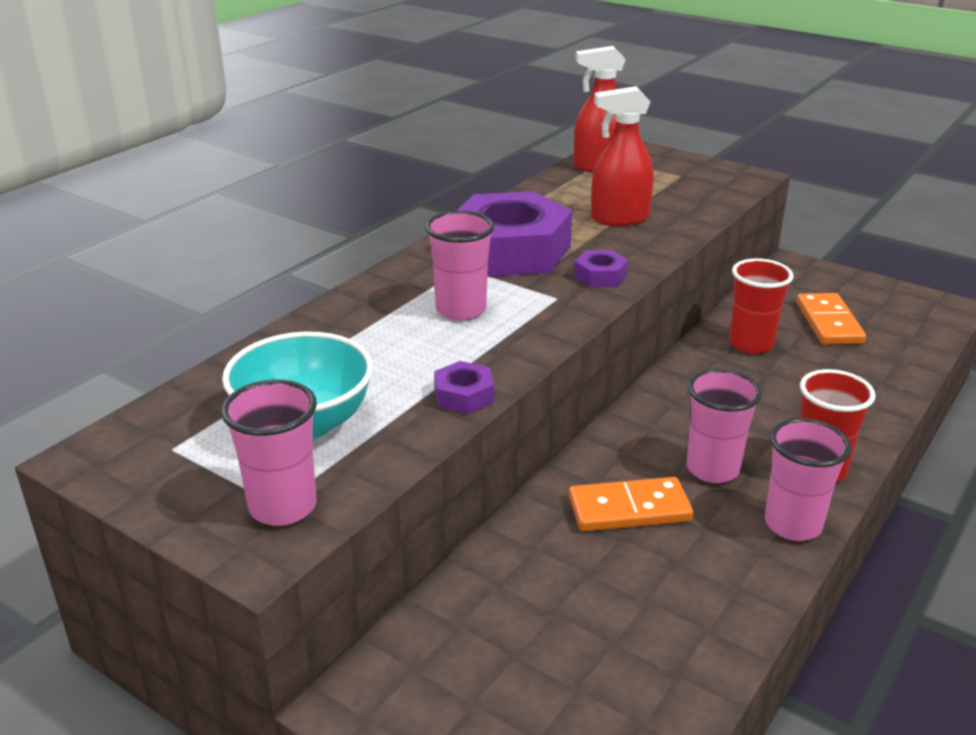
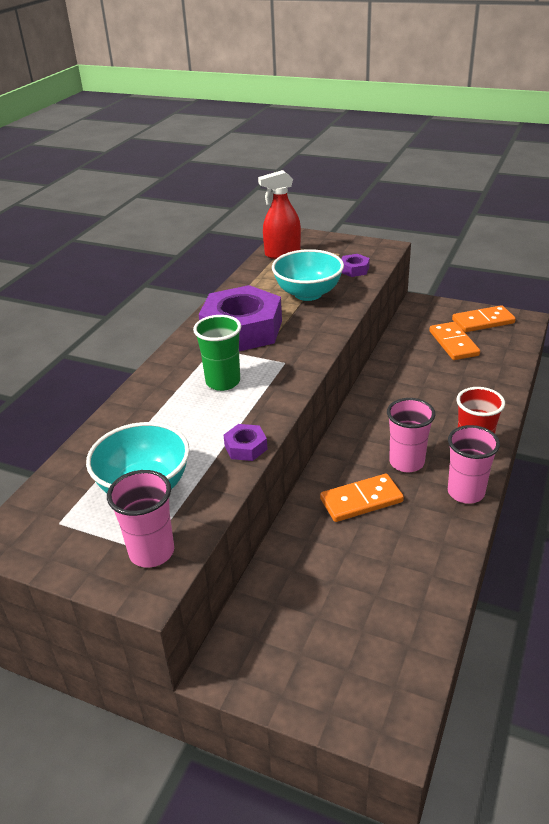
camera: 10 degrees left, 5 degrees up
(461, 310) = (223, 382): pink cup -> green cup
(600, 276) = (308, 341): purple nut -> purple nut (354, 269)
(619, 218) = (308, 294): red spray bottle -> turquoise bowl
(751, 344) = (408, 367): red cup -> none
(882, 300) = (483, 322): none -> orange domino

